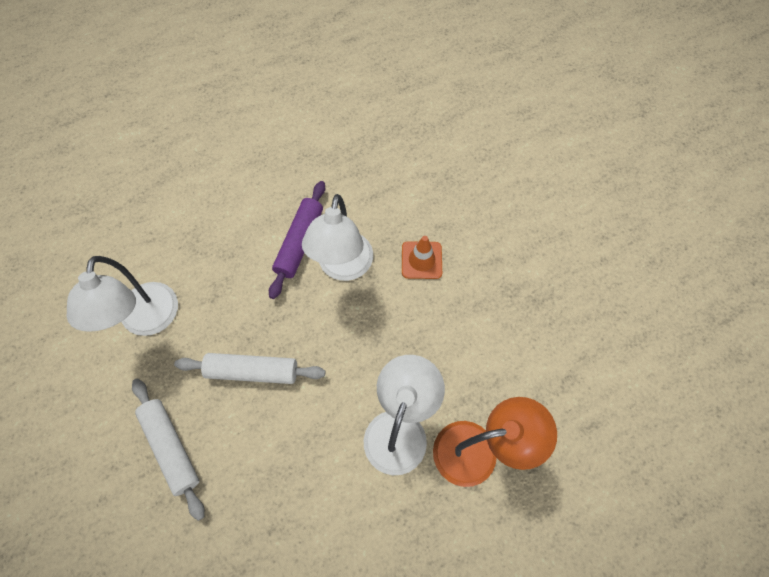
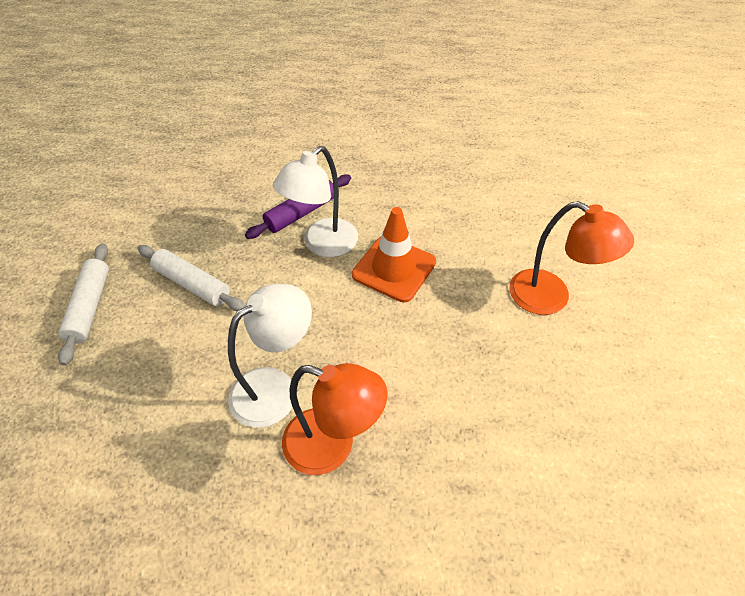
camera: 30 degrees right, 15 degrees down
(147, 321) = (147, 215): white lamp -> none
(421, 260) = (394, 268): orange traffic cone -> orange traffic cone, size x1.64
(562, 224) = (551, 298): none -> orange lamp

